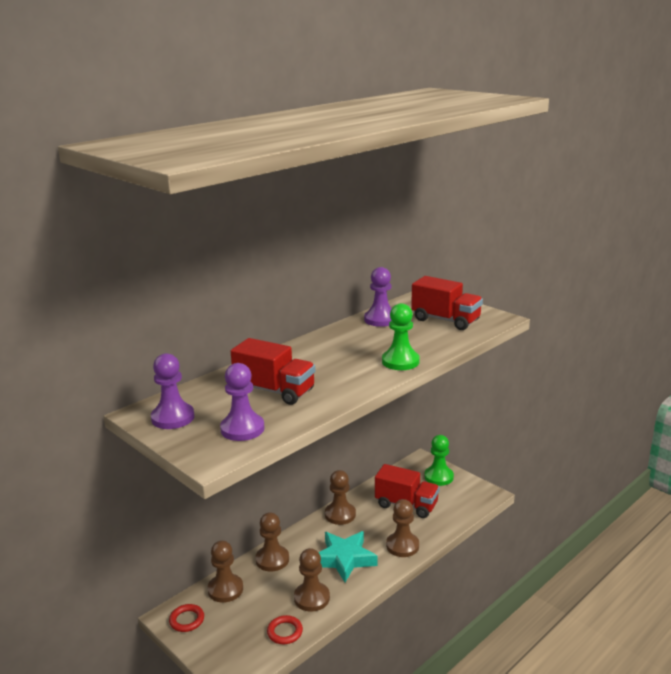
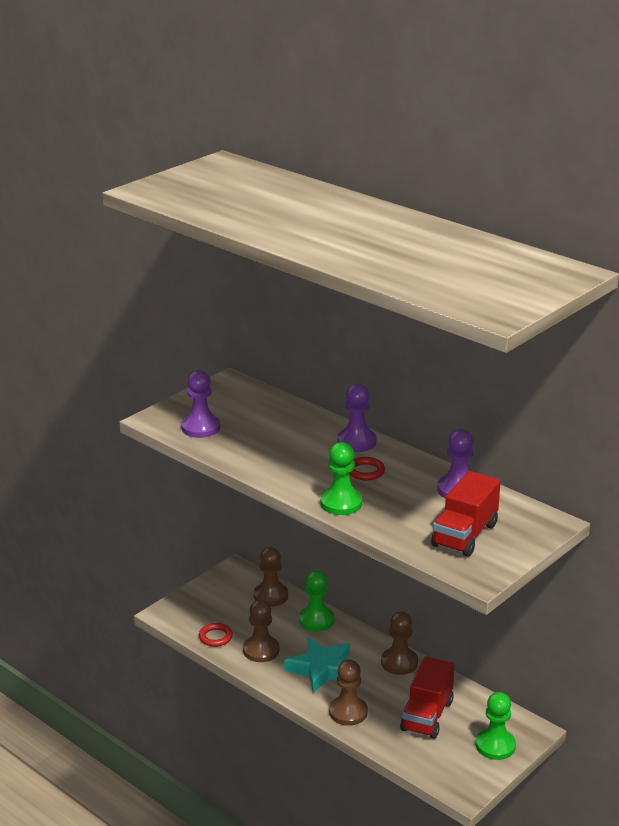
camera: 85 degrees right, 5 degrees up
(173, 418) = (221, 395): purple pawn -> purple pawn (356, 442)
(187, 620) = (230, 579): red ring -> red ring (365, 471)
(272, 559) = (316, 620): brown pawn -> green pawn
(274, 391) = (271, 437): red truck -> none

